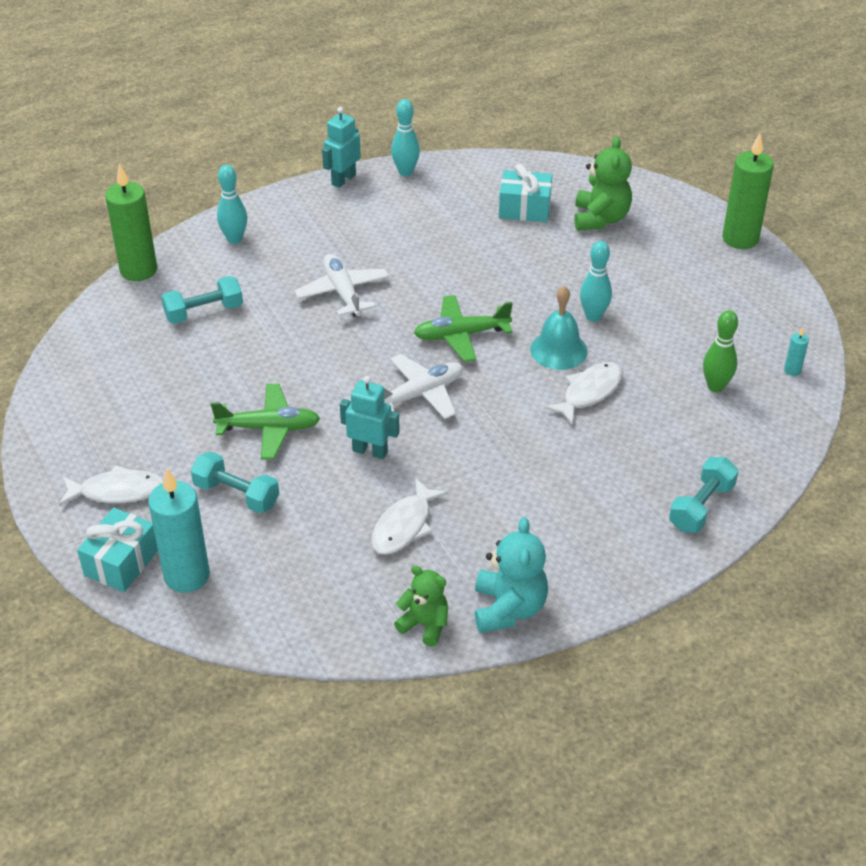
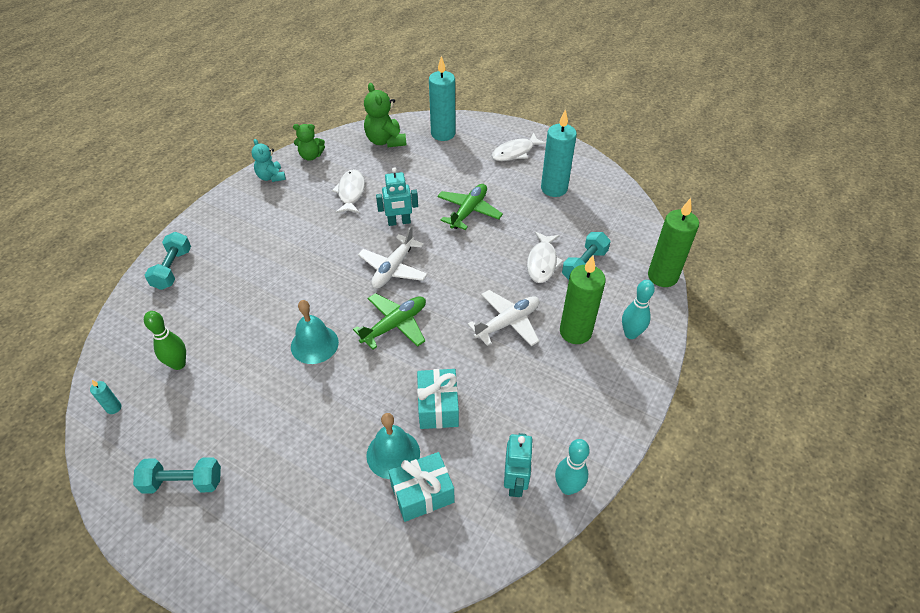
camera: 150 degrees right, 5 degrees up
(121, 562) = (479, 128): turquoise gift -> turquoise gift (438, 407)
(130, 413) = (554, 188): none -> turquoise candle
(236, 494) = (453, 173): turquoise dumbbell -> turquoise dumbbell (183, 482)
(269, 428) = (469, 211): green plane -> green plane turned 150 degrees clockwise
(343, 179) = (613, 445): turquoise robot -> turquoise robot (515, 482)
(343, 292) = (507, 323): white plane -> white plane turned 75 degrees counterclockwise
(508, 608) = (271, 177): turquoise teddy bear -> turquoise teddy bear, size x0.67
(532, 239) = (393, 454): none -> turquoise bell
(589, 392) = (276, 318): white fish -> white fish (542, 262)
(593, 316) = (300, 389): turquoise bowling pin -> none
(600, 219) = (341, 518): green teddy bear -> green teddy bear (385, 141)
(740, 238) = (182, 563): green candle -> green candle (575, 332)

